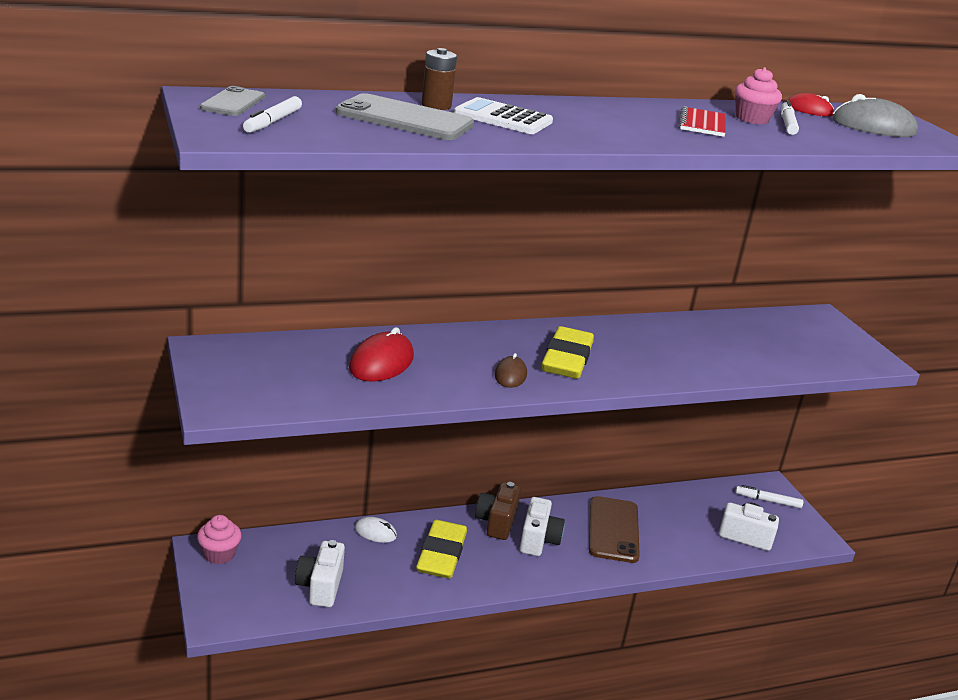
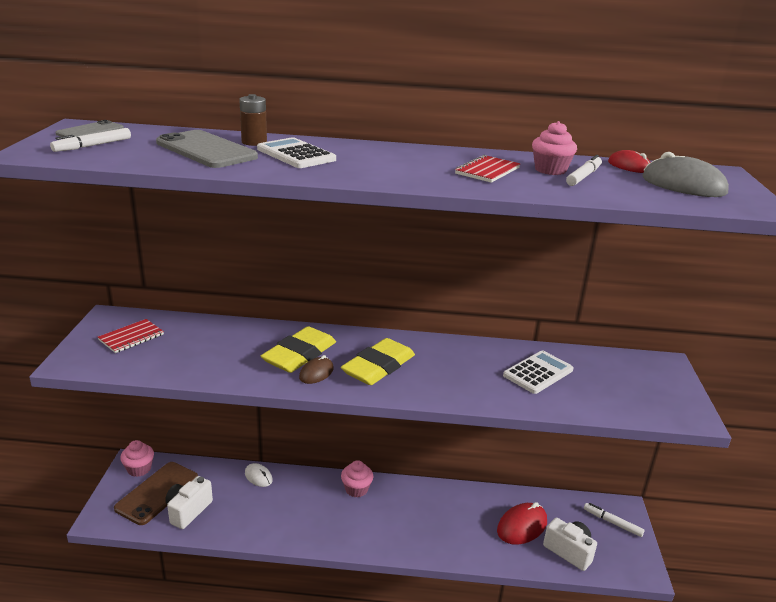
camera: 25 degrees right, 0 degrees up
(261, 368) = (131, 337): none -> red notebook
(381, 362) = (223, 346): red mouse -> red mouse (522, 526)
(441, 554) = (295, 506): yellow eraser -> yellow eraser (299, 354)
(496, 522) = (356, 489): brown camera -> pink cupcake
(538, 540) = (380, 512): white camera -> none
(613, 530) = (450, 517): brown phone -> brown phone (157, 493)
(721, 341) = (538, 373): none -> white calculator

